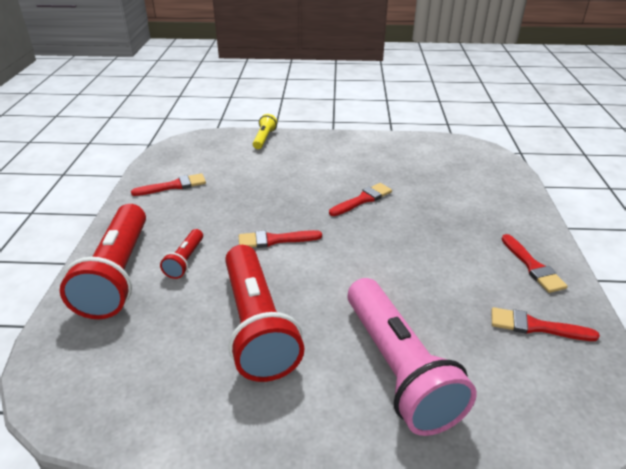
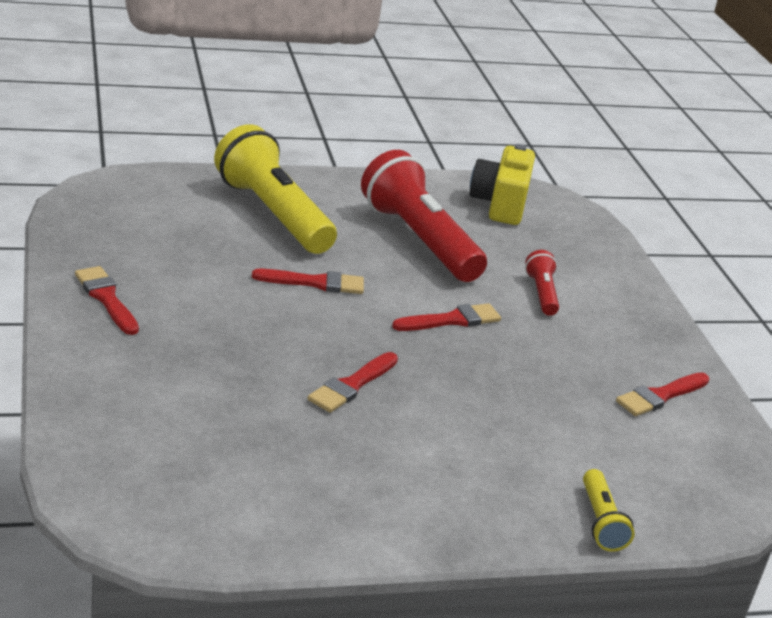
camera: 160 degrees right, 5 degrees down
(118, 274) = (601, 279): red flashlight -> none
(128, 384) = (500, 204): none -> yellow camera
(398, 368) = (273, 214): pink flashlight -> yellow flashlight
(536, 326) = (128, 243): red brush -> red brush (315, 283)

